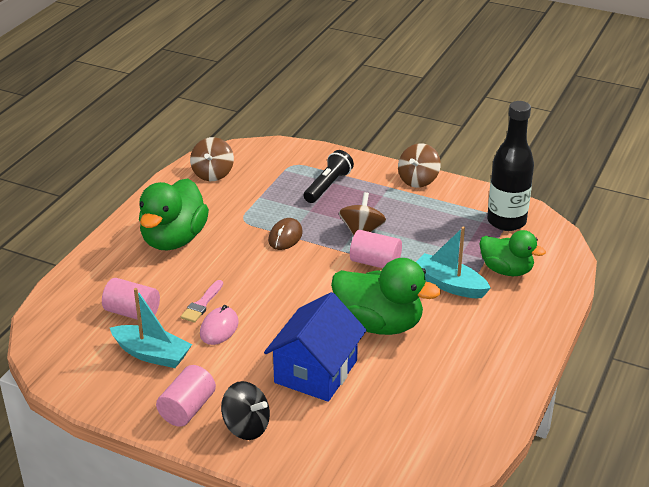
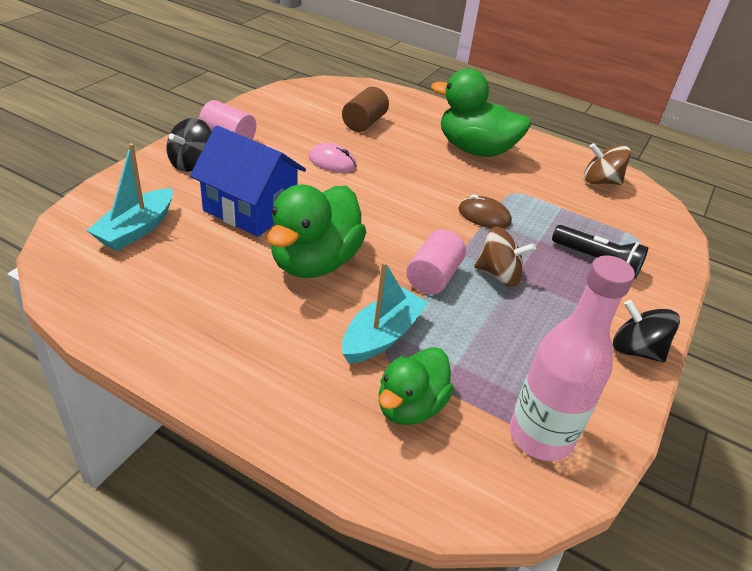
camera: 90 degrees right, 5 degrees up
(132, 313) = (364, 123): pink cylinder -> brown cylinder
(152, 354) = (305, 128): turquoise boat -> turquoise boat (136, 229)
(202, 304) = (370, 156): pink brush -> none
(418, 180) = (635, 350): brown spinning top -> black spinning top
(506, 221) = (540, 436): black bottle -> pink bottle

